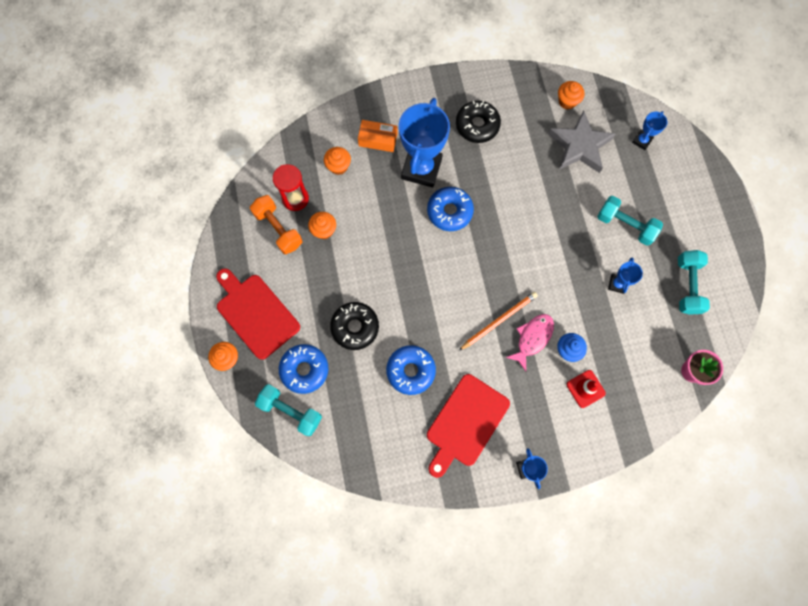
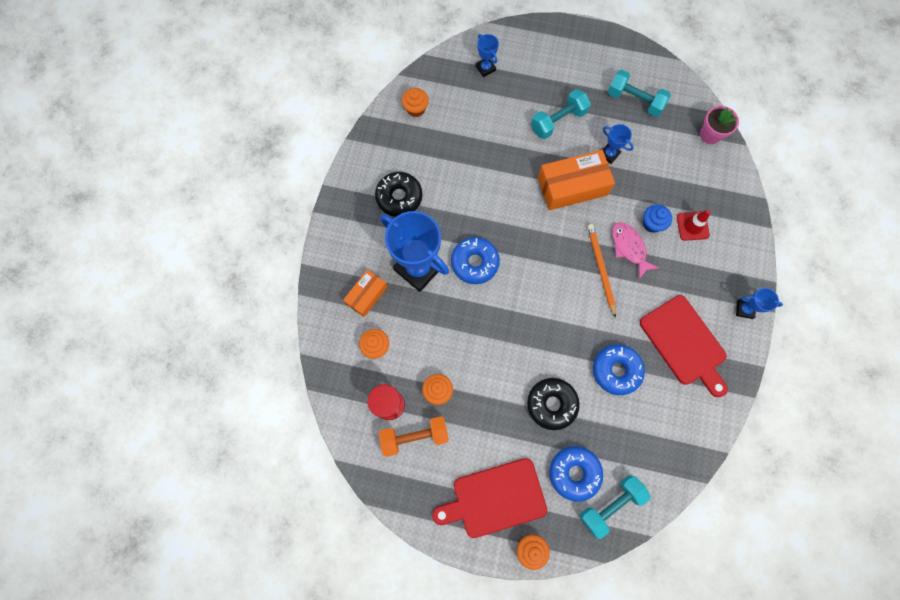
camera: 65 degrees left, 0 degrees up
(566, 264) = (572, 186): none -> orange box
(579, 146) = (465, 120): grey star -> none

